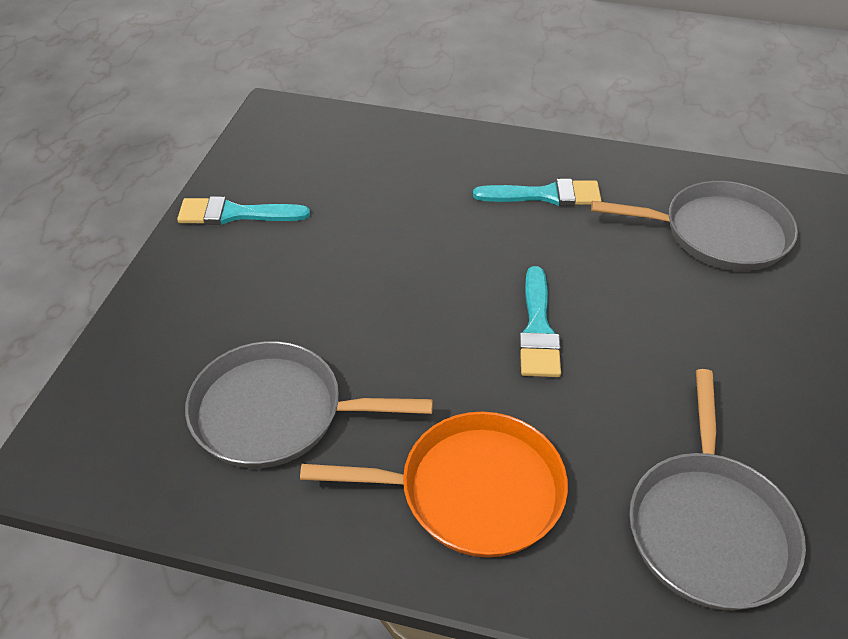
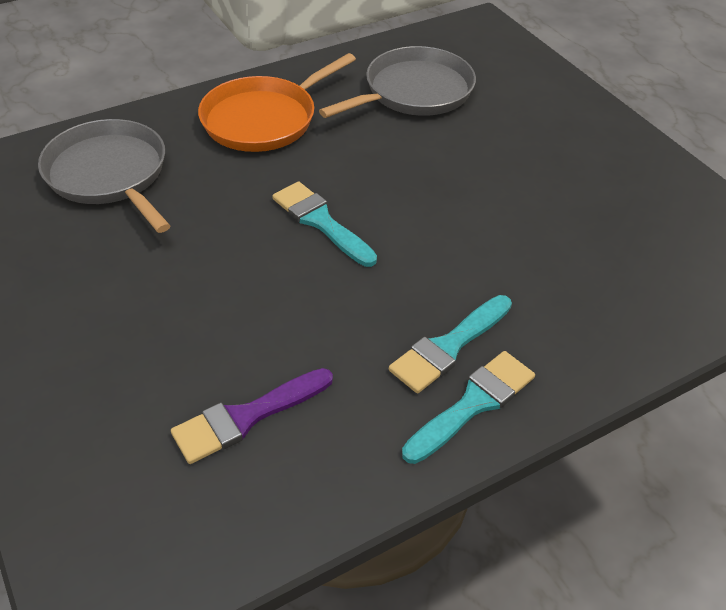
camera: 135 degrees right, 0 degrees up
(235, 214) = (635, 167): turquoise brush -> turquoise brush (473, 403)
(718, 233) = (246, 417): grey pan -> purple brush

